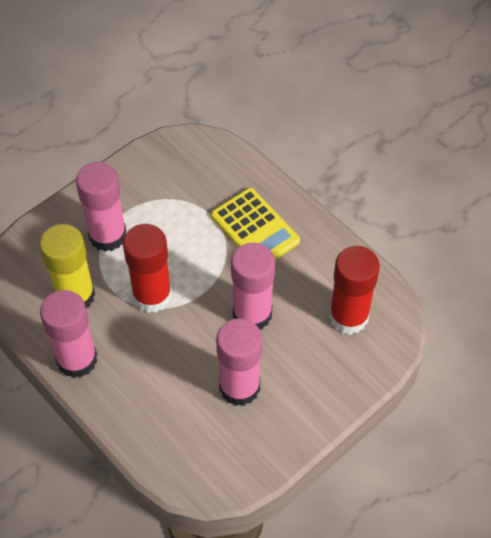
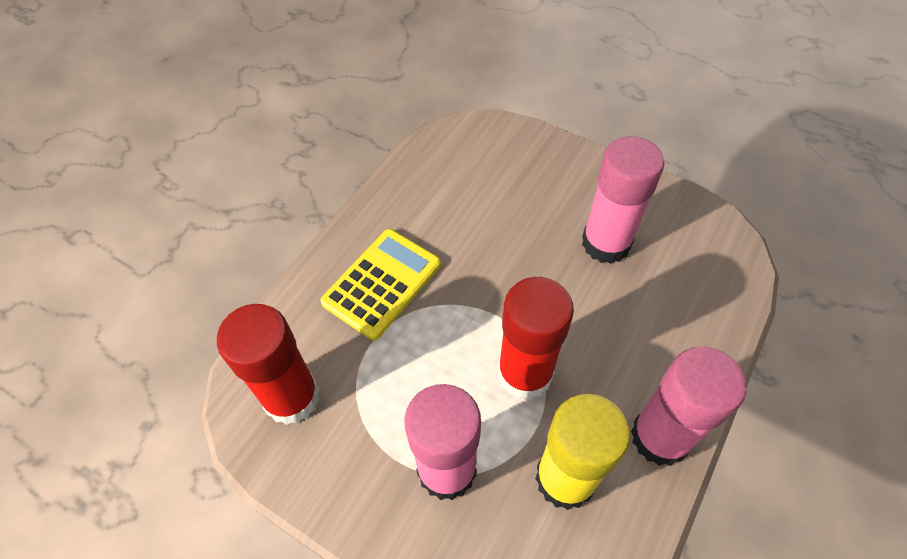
camera: 105 degrees left, 0 degrees up
(252, 314) = (507, 255): pink glue stick -> none
(348, 317) = (475, 167): red glue stick -> red glue stick (292, 397)

